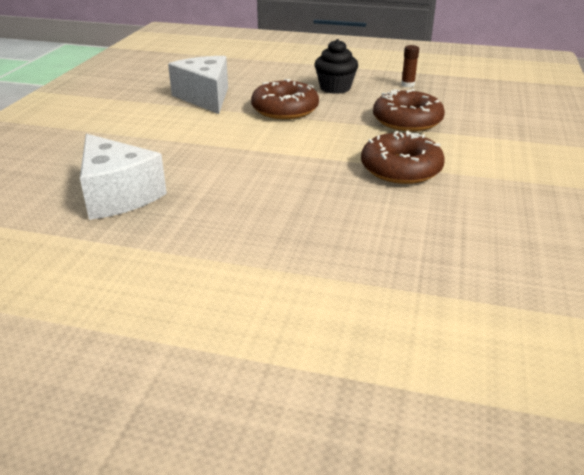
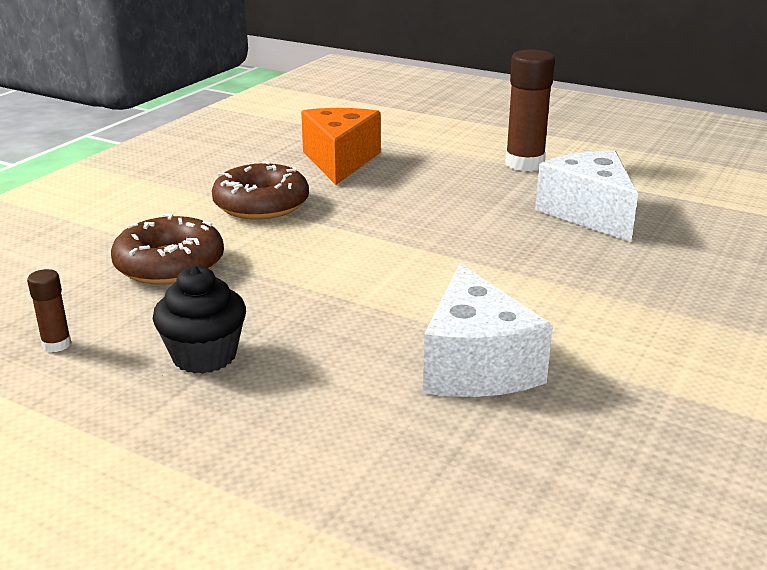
camera: 165 degrees left, 5 degrees down
(172, 258) = (524, 164): none -> brown glue stick
(285, 109) = (338, 312): brown donut -> none
(380, 231) = (340, 161): none -> orange cheese

